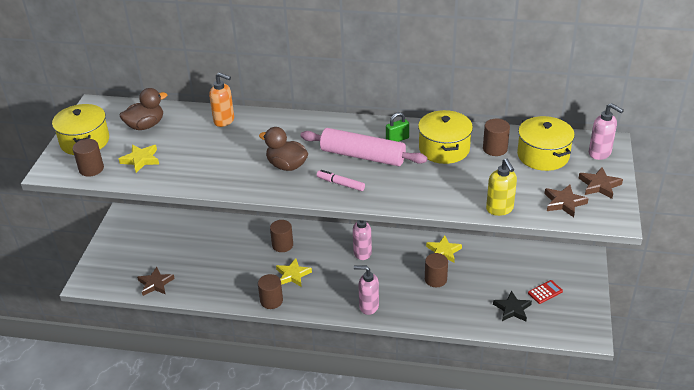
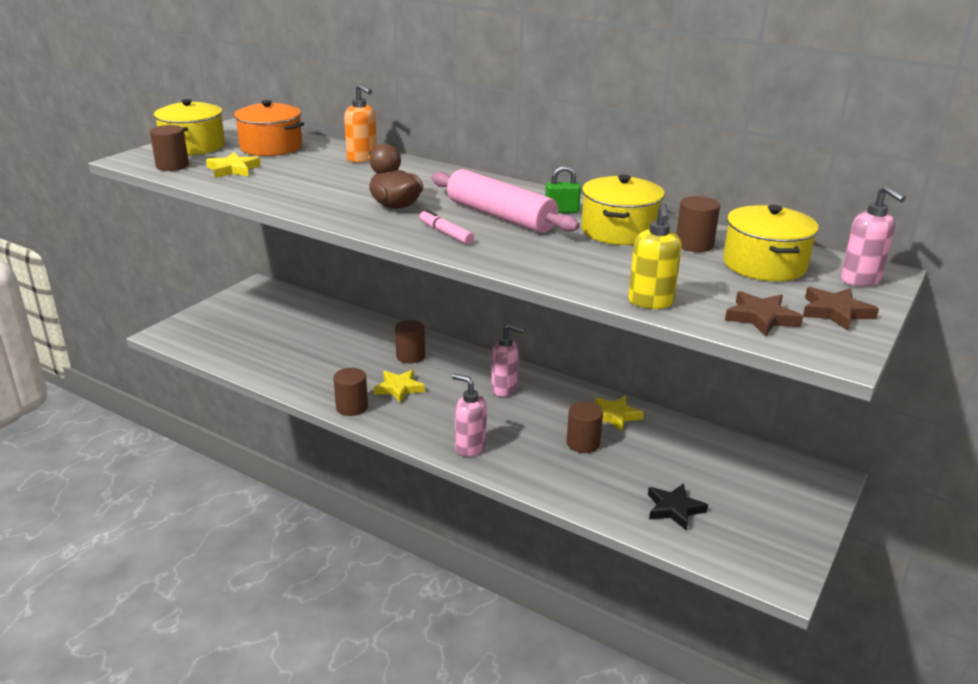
camera: 20 degrees right, 10 degrees down
(145, 125) = (271, 147): brown duck -> orange pot
(155, 284) = (235, 354): brown star -> none
(545, 292) = (738, 503): red calculator -> none

